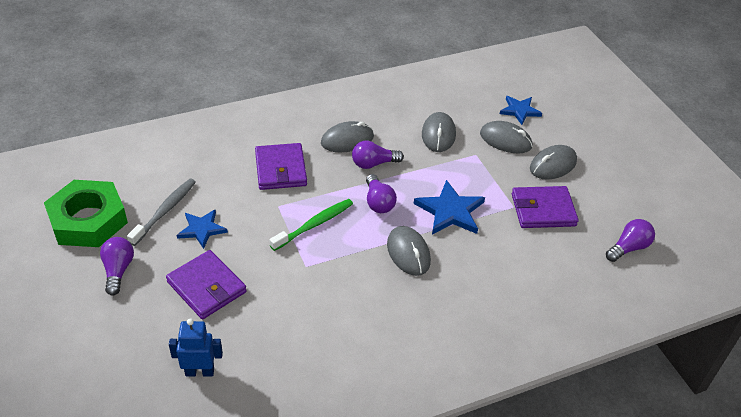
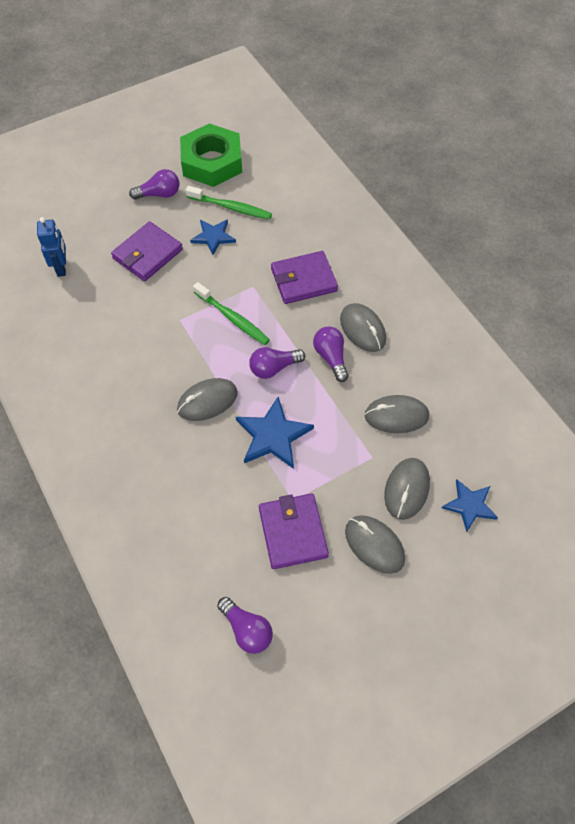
camera: 85 degrees right, 15 degrees up
(165, 211) = (231, 207): grey toothbrush -> green toothbrush

